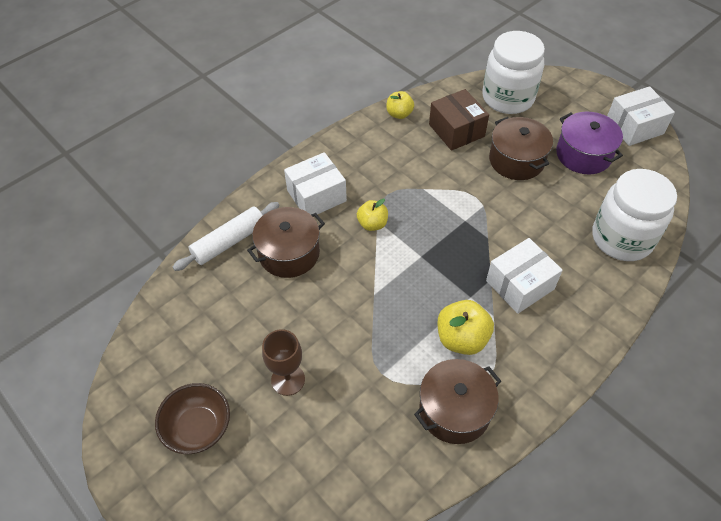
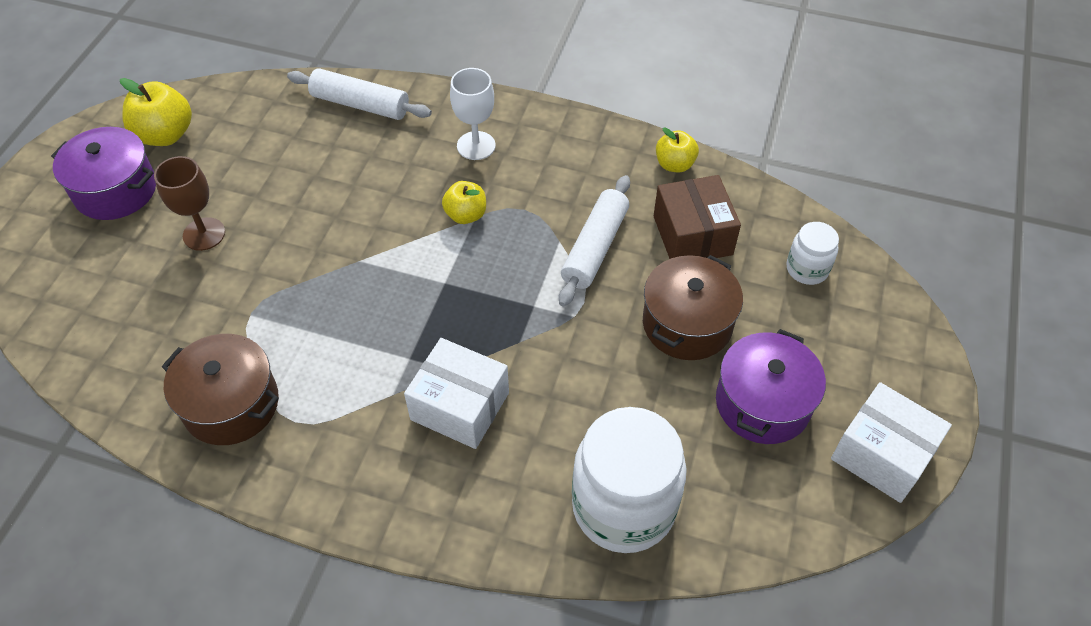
camera: 60 degrees right, 0 degrees up
(198, 428) = (115, 190): brown bowl -> purple pot
(289, 253) = (374, 160): brown pot -> none
(316, 196) = (476, 146): white box -> white goblet
(439, 175) = (595, 248): none -> white rolling pin
(456, 130) = (692, 235): brown box -> brown box turned 45 degrees counterclockwise
(462, 338) = (339, 373): yellow apple -> yellow apple (165, 135)
(508, 98) = (807, 269): white jar -> white jar, size x0.49

